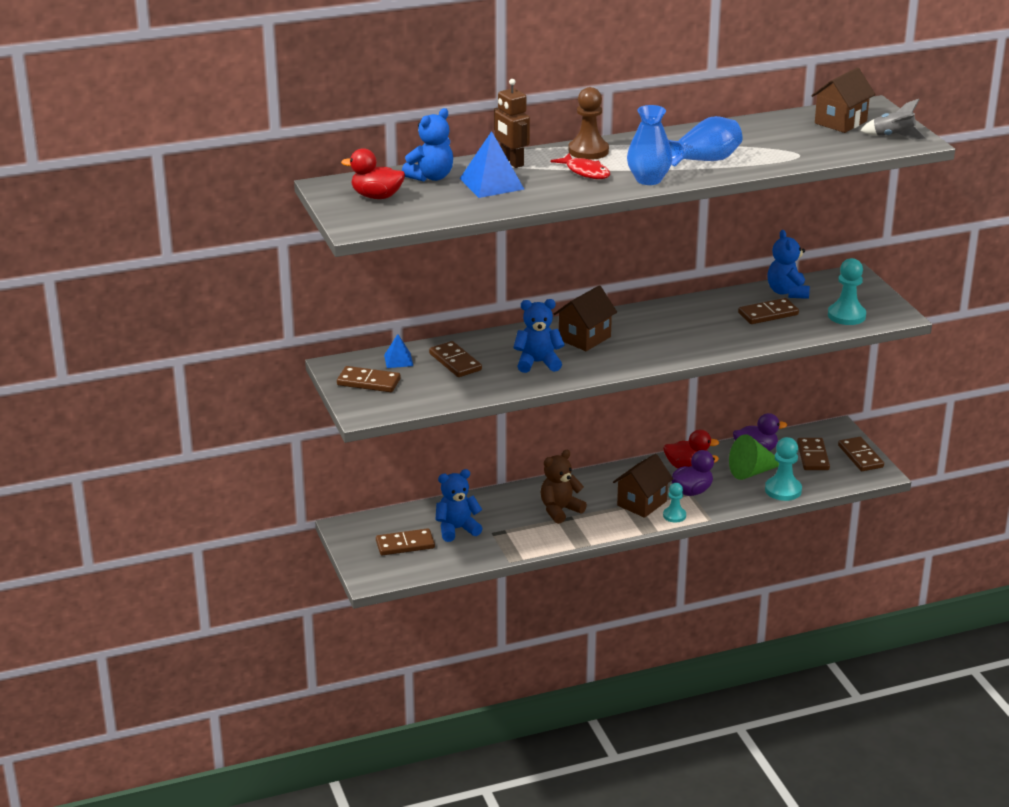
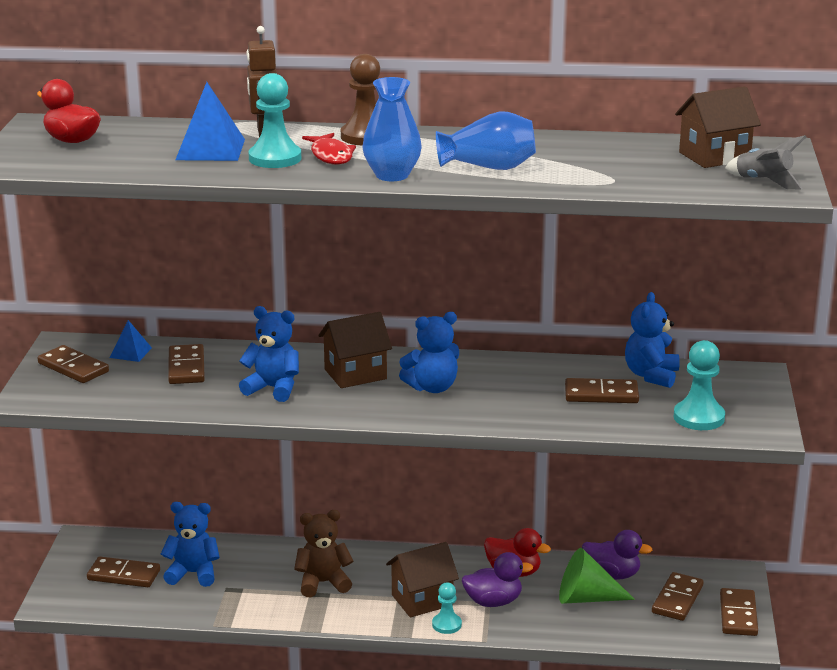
camera: 25 degrees right, 5 degrees down
(431, 177) = (156, 132): blue teddy bear -> blue teddy bear (432, 387)
(783, 490) = (604, 630): turquoise pawn -> turquoise pawn (275, 158)

